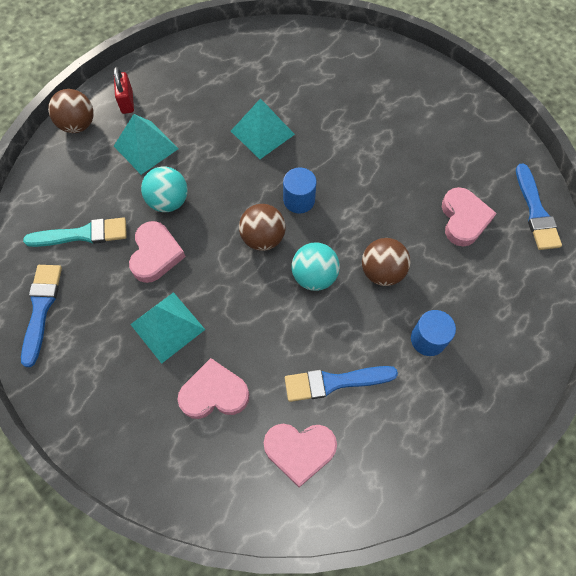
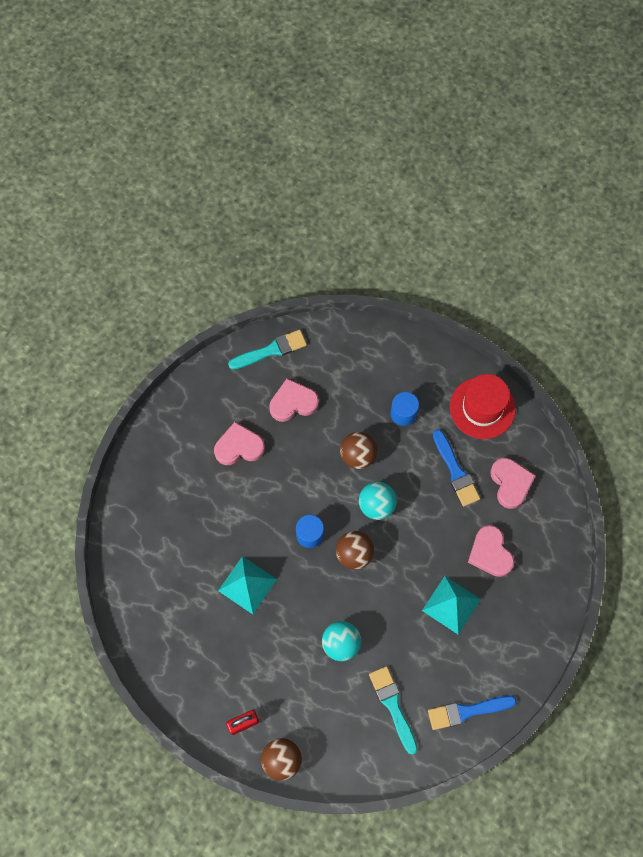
camera: 105 degrees left, 5 degrees up
(146, 147) = (290, 685): turquoise pyramid -> none
(156, 254) = (393, 636): pink heart -> pink heart (239, 447)
(418, 446) = (482, 408): none -> red hat
(535, 211) = (271, 350): blue brush -> turquoise brush

